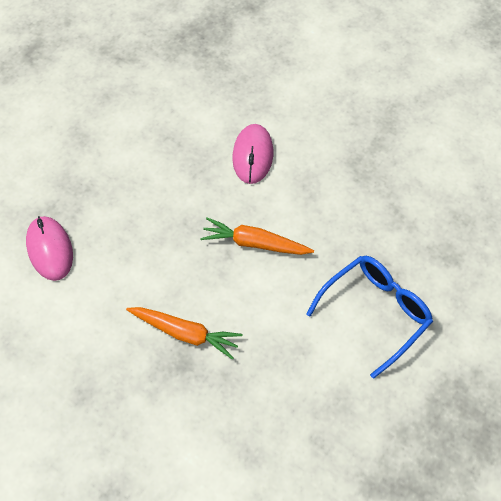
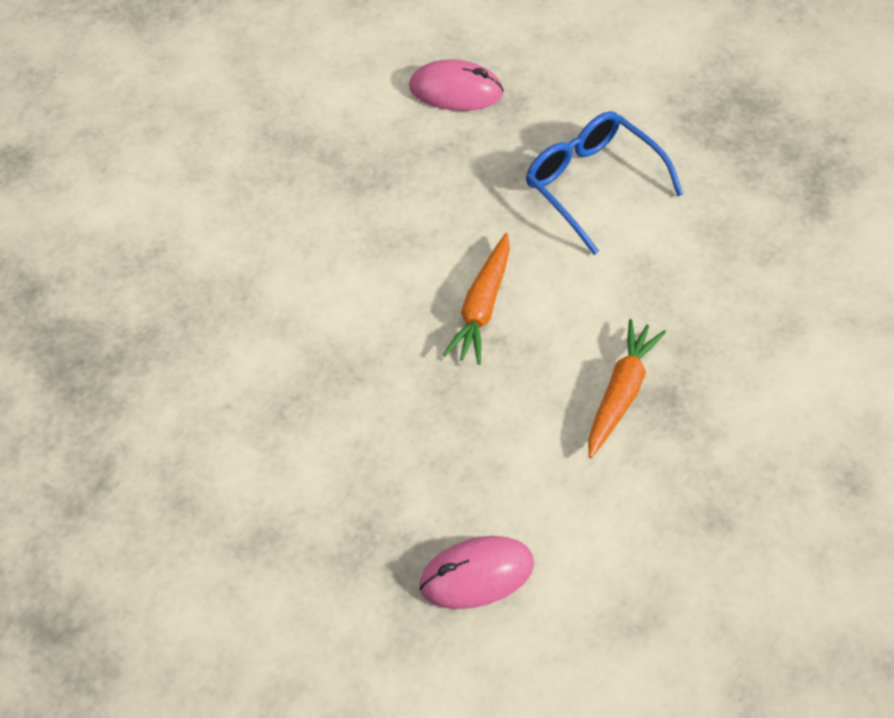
camera: 85 degrees left, 5 degrees down
(252, 155) = (331, 302): pink mouse -> pink mouse (456, 90)

